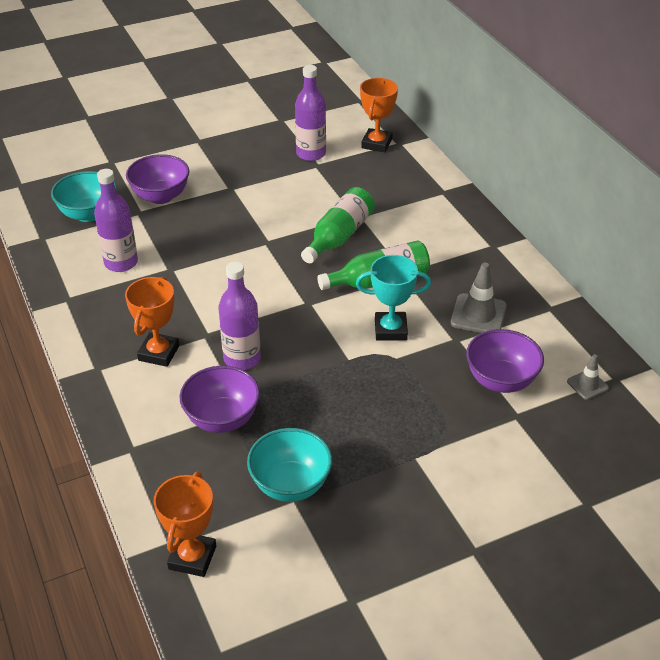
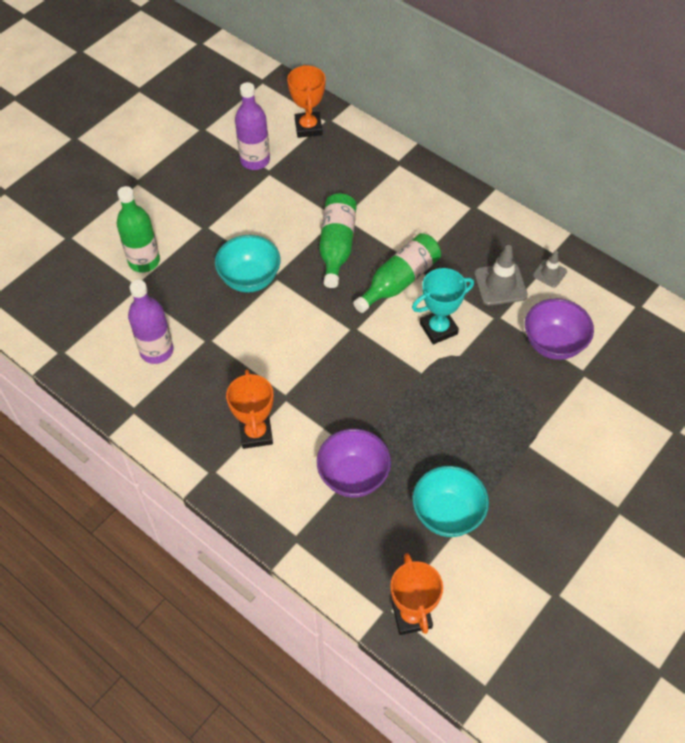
camera: 25 degrees left, 15 degrees up
(88, 214) = (87, 307): turquoise bowl -> turquoise bowl (250, 279)
(160, 196) = (144, 261): purple bowl -> green bottle
(242, 359) = (332, 409): purple bottle -> none
(587, 385) = (620, 320): grey traffic cone -> grey traffic cone (549, 273)

